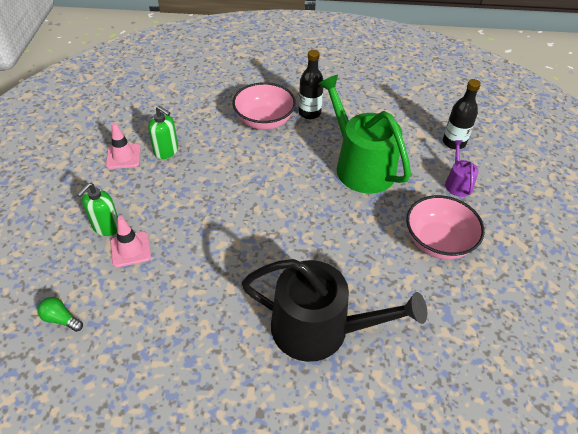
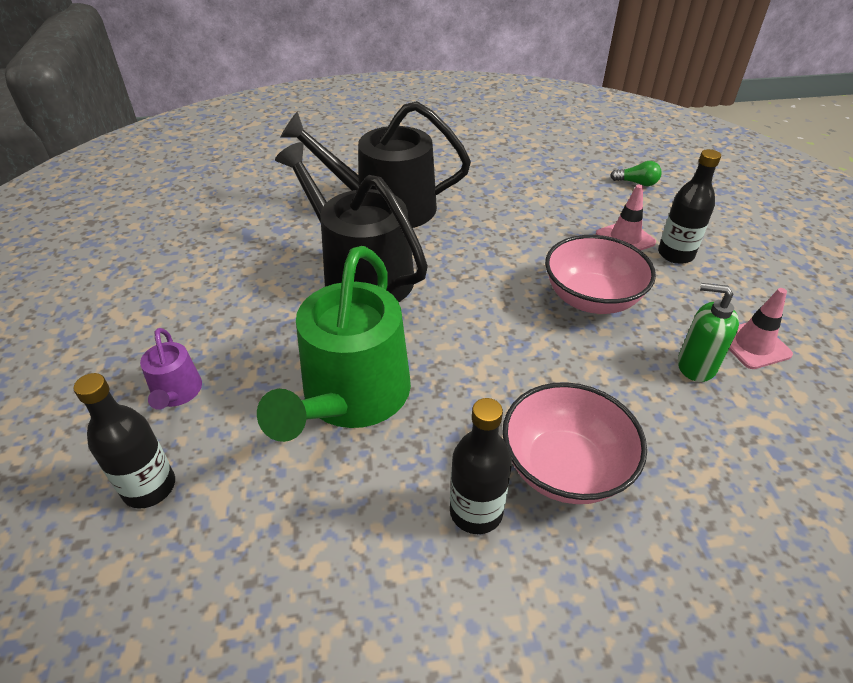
camera: 170 degrees right, 5 degrees down
(106, 227) = (675, 254): green soap dispenser -> black bottle
(349, 250) = (360, 273): none -> black watering can
(360, 165) = (351, 397): green watering can -> green watering can turned 60 degrees clockwise
(438, 242) = (238, 299): pink bowl -> pink bowl (591, 298)

